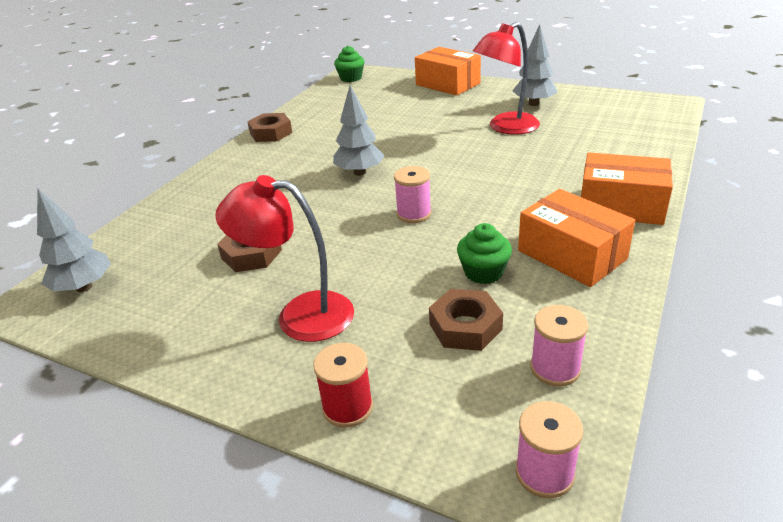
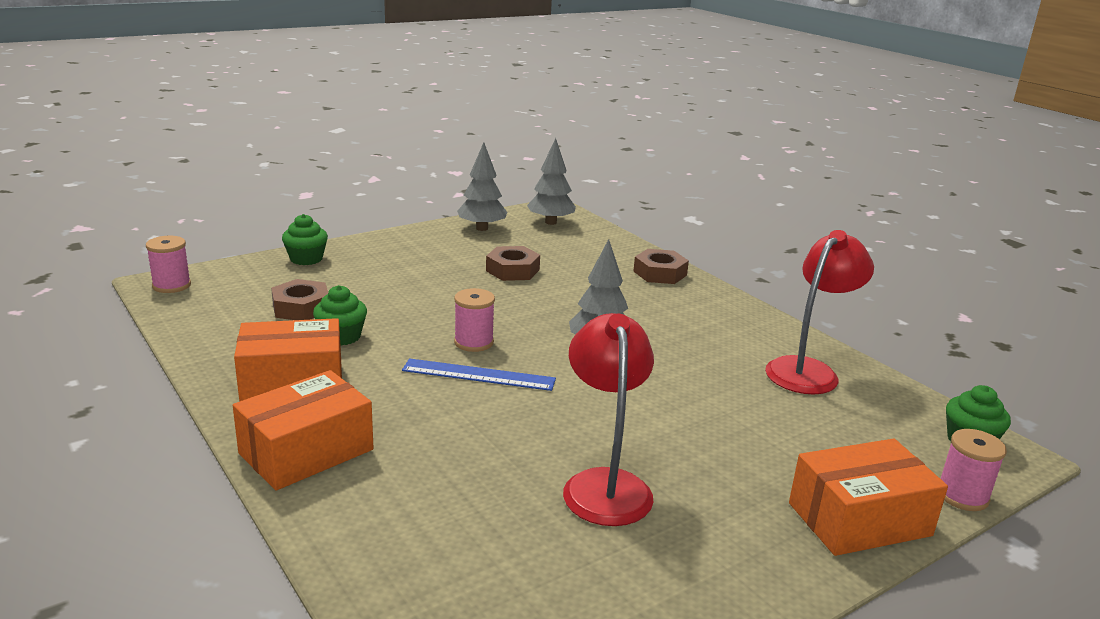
camera: 115 degrees right, 10 degrees down
(271, 133) = (774, 331): brown nut -> brown nut (660, 273)
(300, 315) = (409, 267): red lamp -> red lamp (808, 370)
(348, 407) = (306, 259): red spool -> green cupcake
(455, 194) = (478, 375): none -> blue ruler
(533, 103) = (670, 561): grey tree -> grey tree (482, 228)
(555, 368) = (214, 318): pink spool -> pink spool (962, 496)

